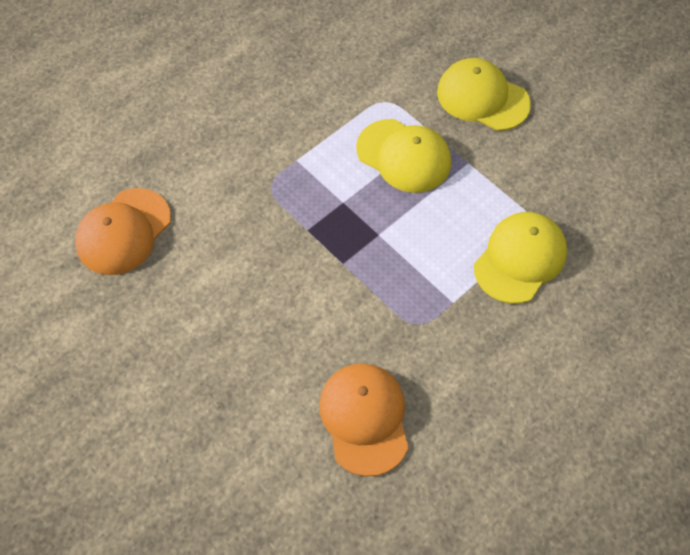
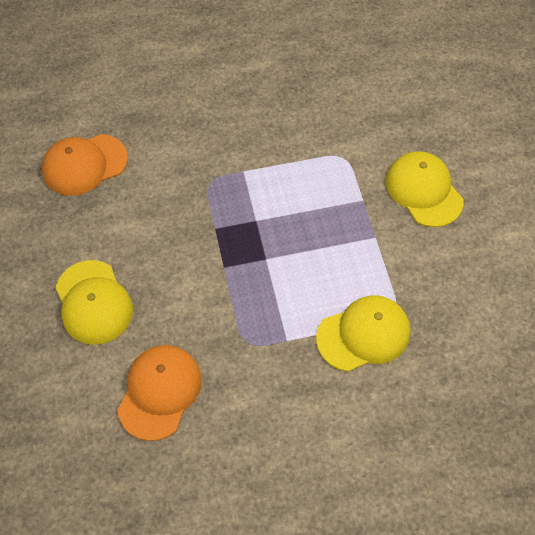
camera: 30 degrees right, 0 degrees up
(404, 156) = (327, 207): yellow cap -> yellow cap (93, 302)

